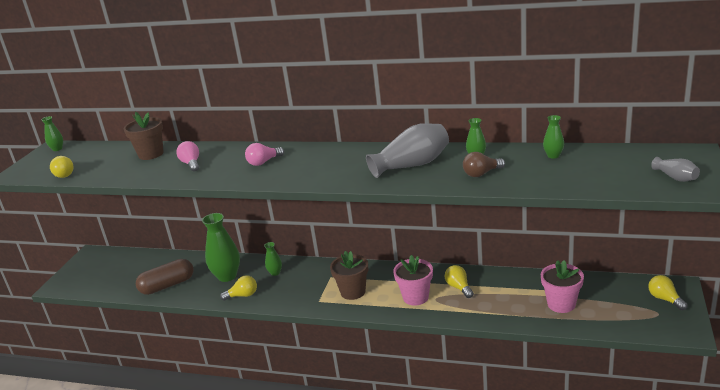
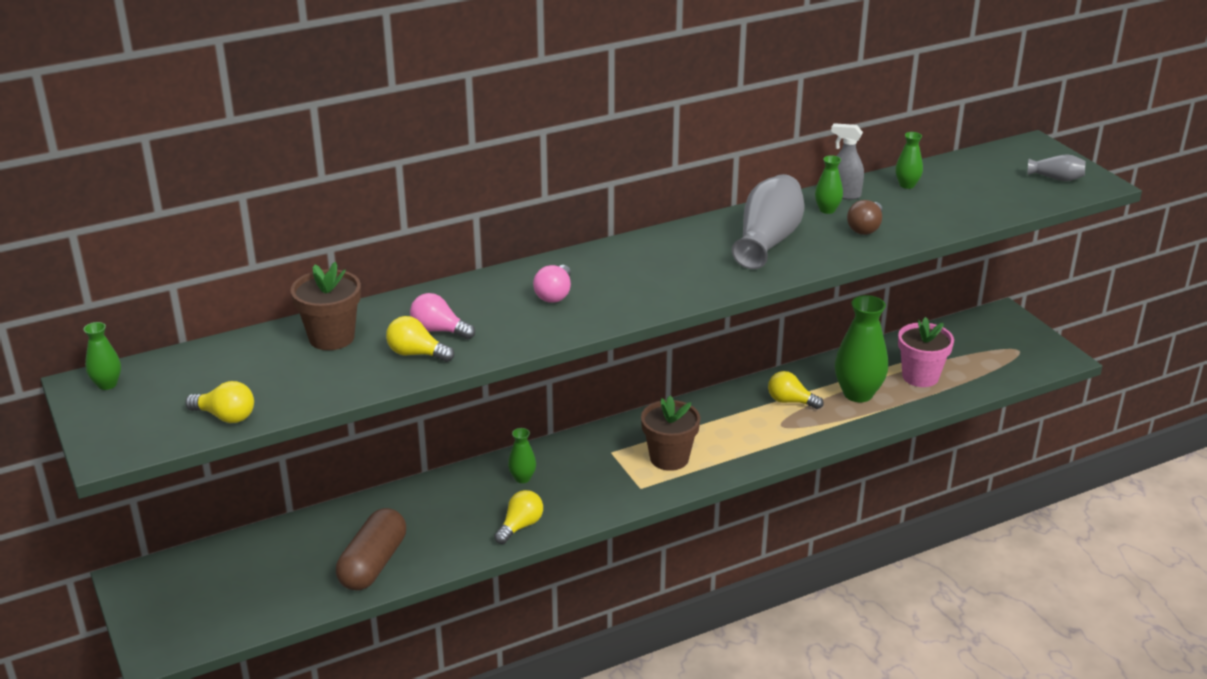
camera: 45 degrees left, 5 degrees up
(227, 276) = (453, 512): green vase -> green vase (858, 393)
(415, 297) = (756, 433): pink flower pot -> none
(502, 151) = (844, 194): none -> grey spray bottle
(665, 299) = (1007, 332): yellow light bulb -> yellow light bulb (416, 354)

